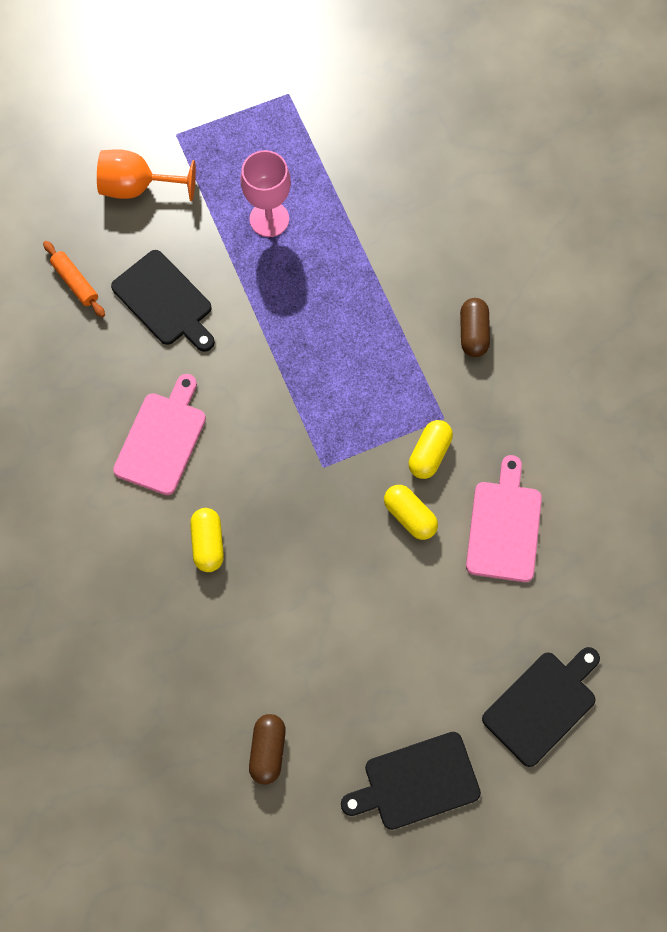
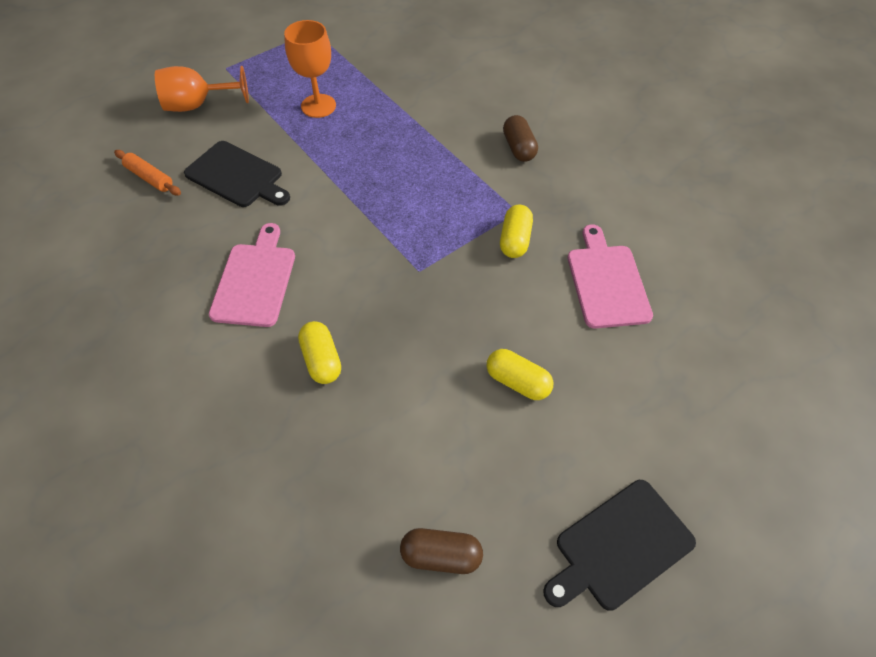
camera: 15 degrees left, 15 degrees down
(268, 750) = (441, 556): brown capsule -> brown capsule turned 75 degrees counterclockwise
(269, 219) = (318, 106): pink goblet -> orange goblet
(409, 516) = (515, 293): yellow capsule -> yellow capsule (517, 382)
(542, 705) = (715, 430): black cutting board -> none

